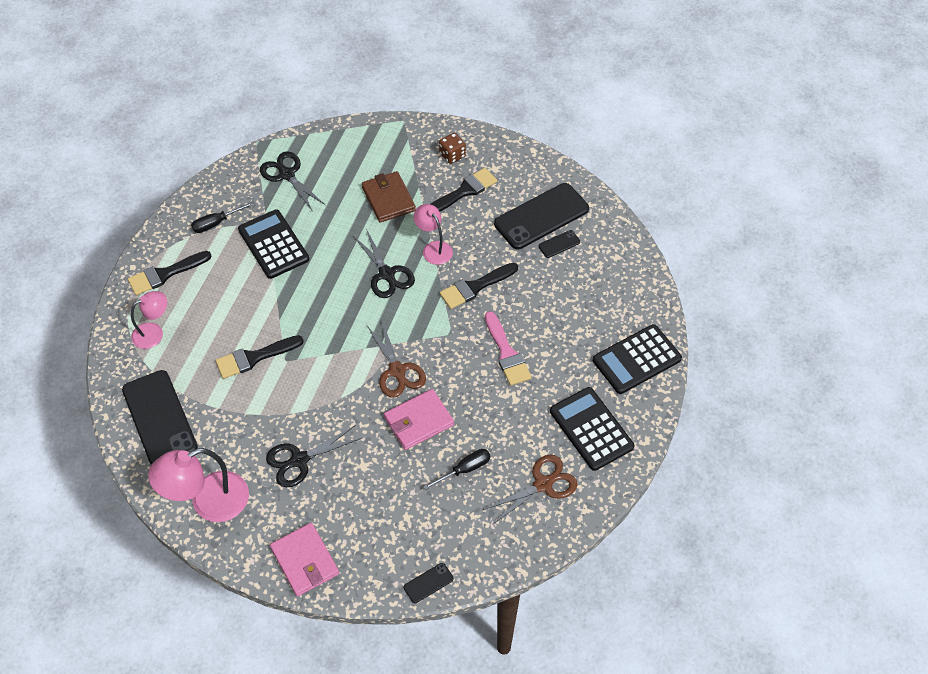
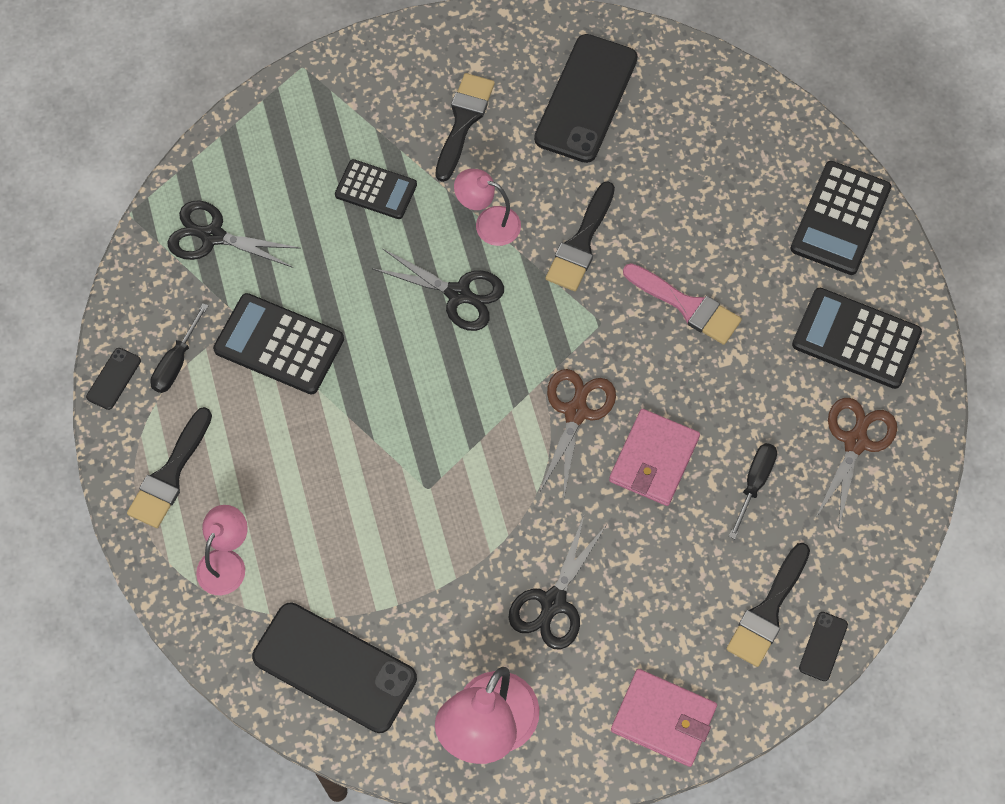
camera: 35 degrees left, 10 degrees up
(254, 357) = (386, 510): black brush -> black brush (768, 611)
(388, 199) = (376, 190): brown wallet -> black calculator
(397, 370) = (576, 412): brown scissors -> brown scissors turned 105 degrees counterclockwise
(452, 155) = (407, 80): brown dice -> none
(559, 244) = (636, 123): black phone -> black phone (113, 379)

